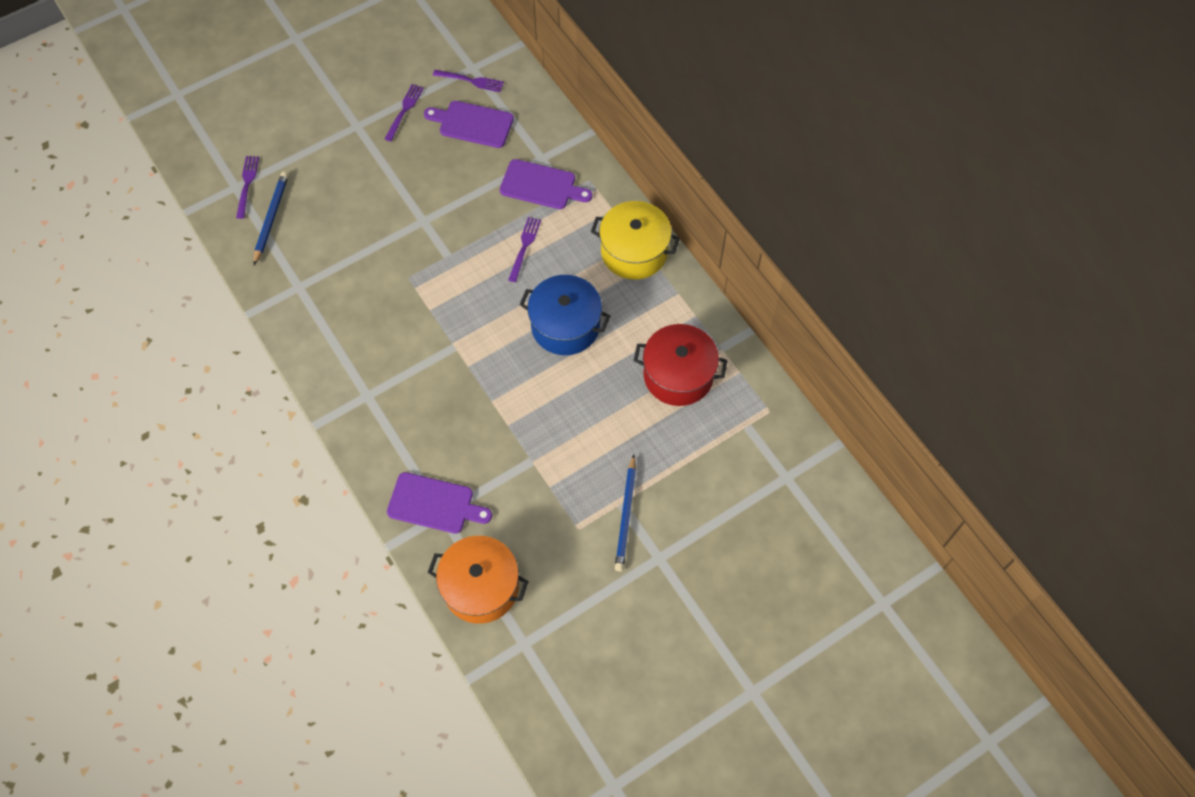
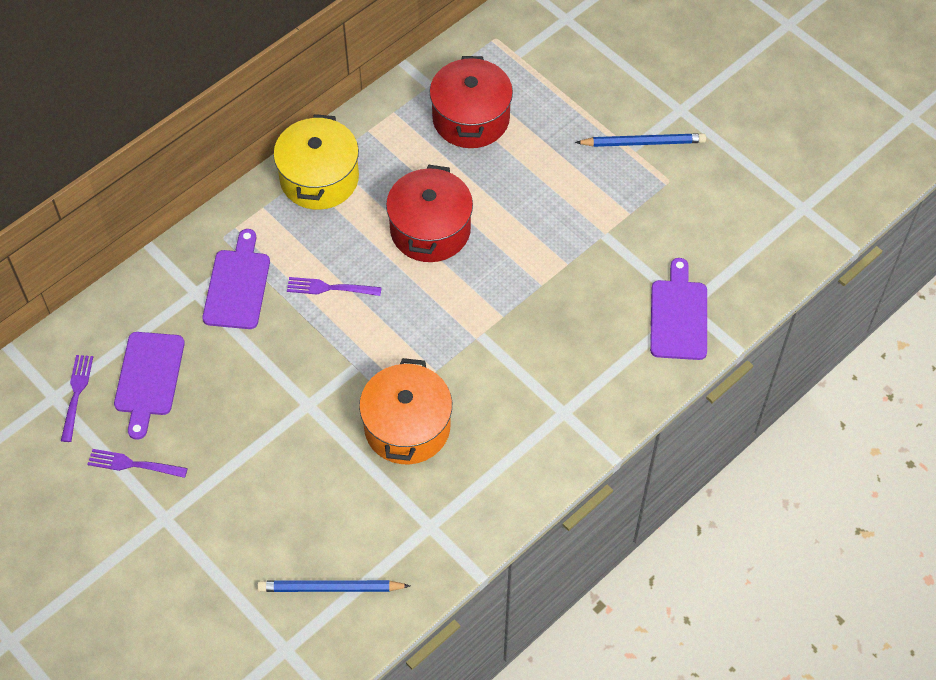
camera: 100 degrees left, 5 degrees down
(247, 184) = (279, 635): purple fork -> none
(481, 587) = (757, 255): orange pot -> orange pot (407, 427)
(565, 326) = (430, 230): blue pot -> red pot

